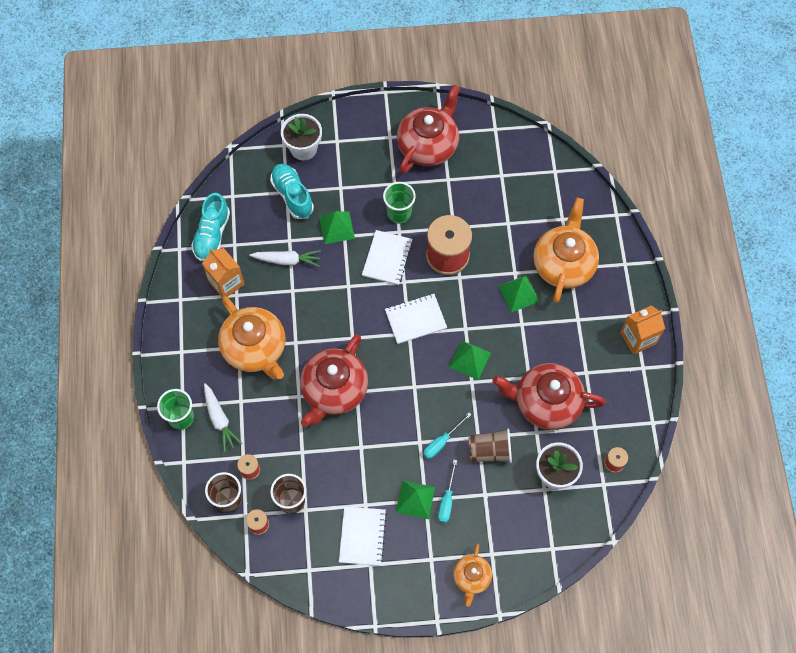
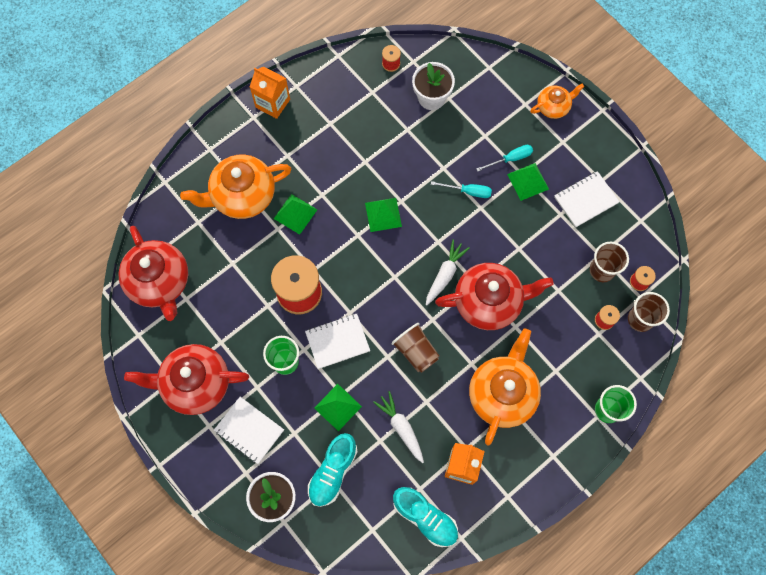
camera: 125 degrees left, 5 degrees up
(212, 235) = (425, 517): turquoise shoe -> turquoise shoe turned 60 degrees clockwise
(220, 419) = (584, 376): white carrot -> white carrot (445, 274)
(415, 319) = (378, 279): white notebook -> white notebook (249, 430)
(490, 451) = (448, 153): brown cup -> brown cup (416, 351)
(546, 403) = (378, 137): red teapot -> red teapot (159, 282)

